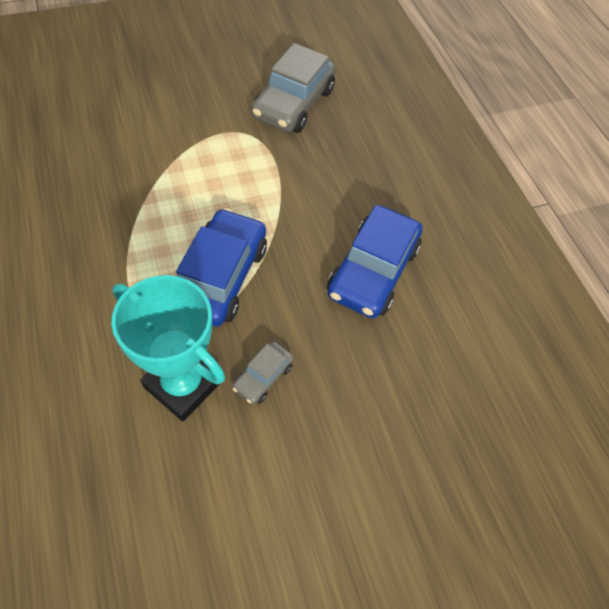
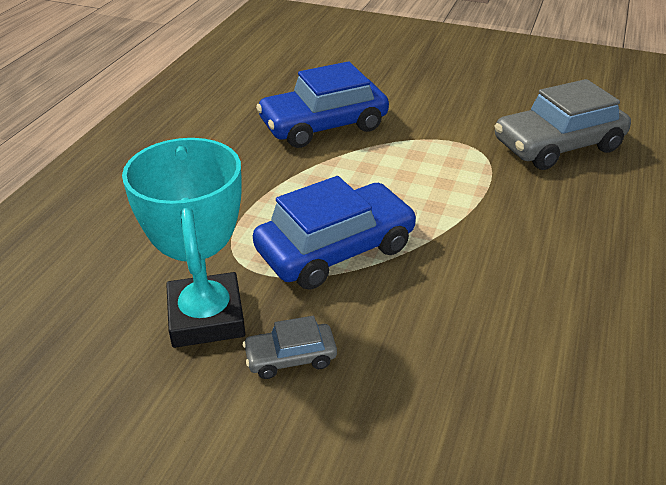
camera: 45 degrees right, 20 degrees down
(372, 271) = (519, 329): blue car -> blue car (323, 125)

